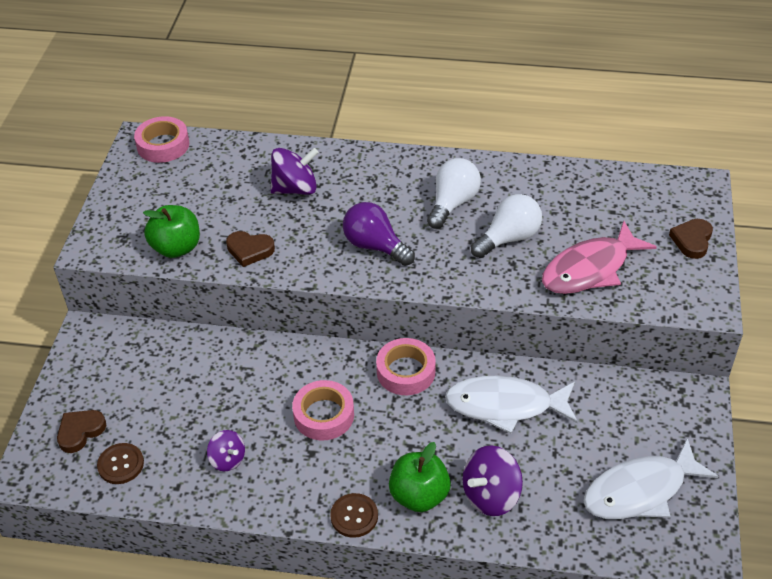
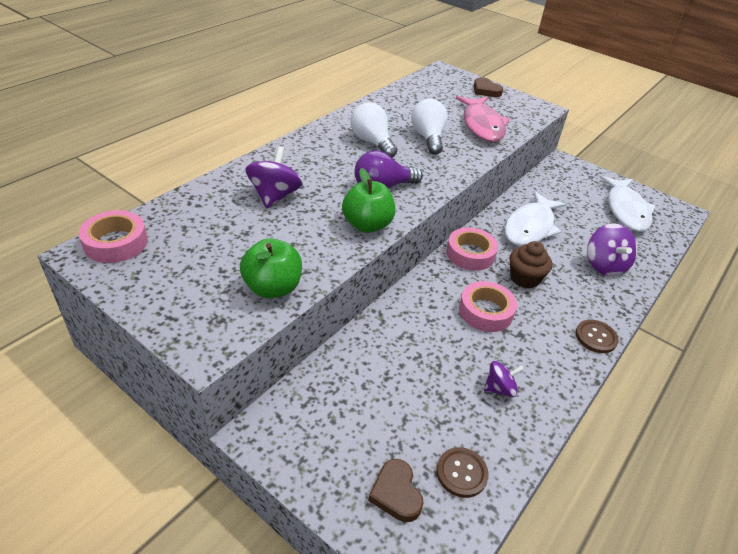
camera: 65 degrees left, 5 degrees down
(249, 250) = (323, 247): brown heart -> none
(403, 429) = (524, 278): none -> brown cupcake
(419, 495) = (590, 297): green apple -> green apple (367, 225)

